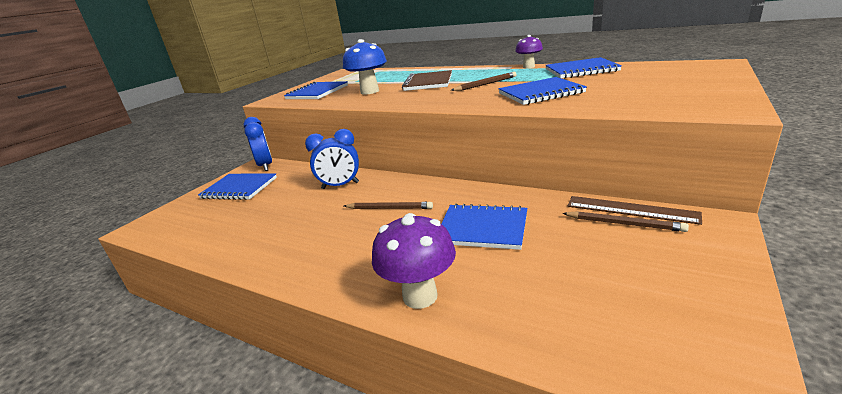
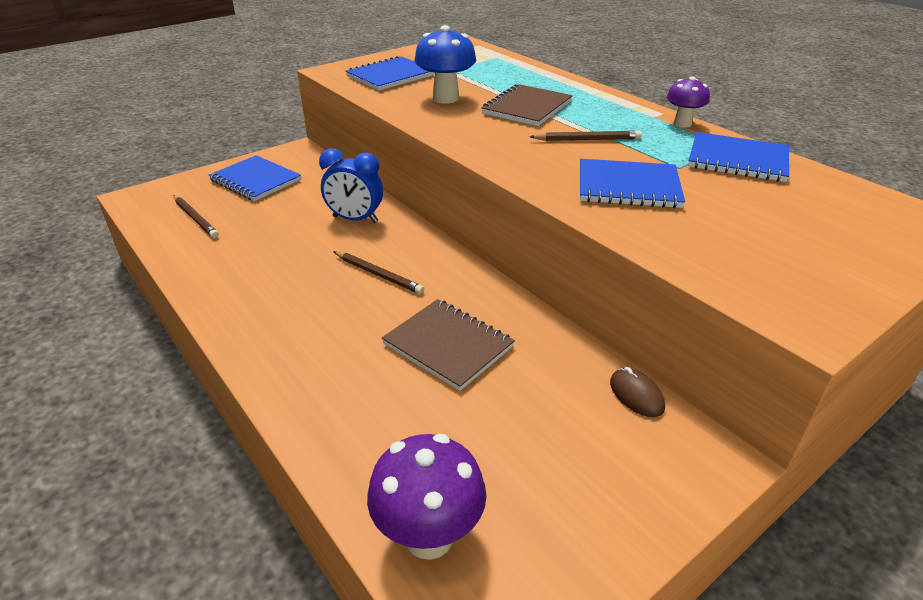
camera: 20 degrees right, 10 degrees up
(265, 166) = (302, 156): blue clock -> none
(420, 296) = (316, 399): purple mushroom -> purple mushroom (429, 537)
(482, 228) = (448, 345): blue notebook -> brown notebook
(624, 224) = (606, 410): brown pencil -> brown pencil (195, 218)
(631, 210) = (636, 395): brown ruler -> brown mouse

